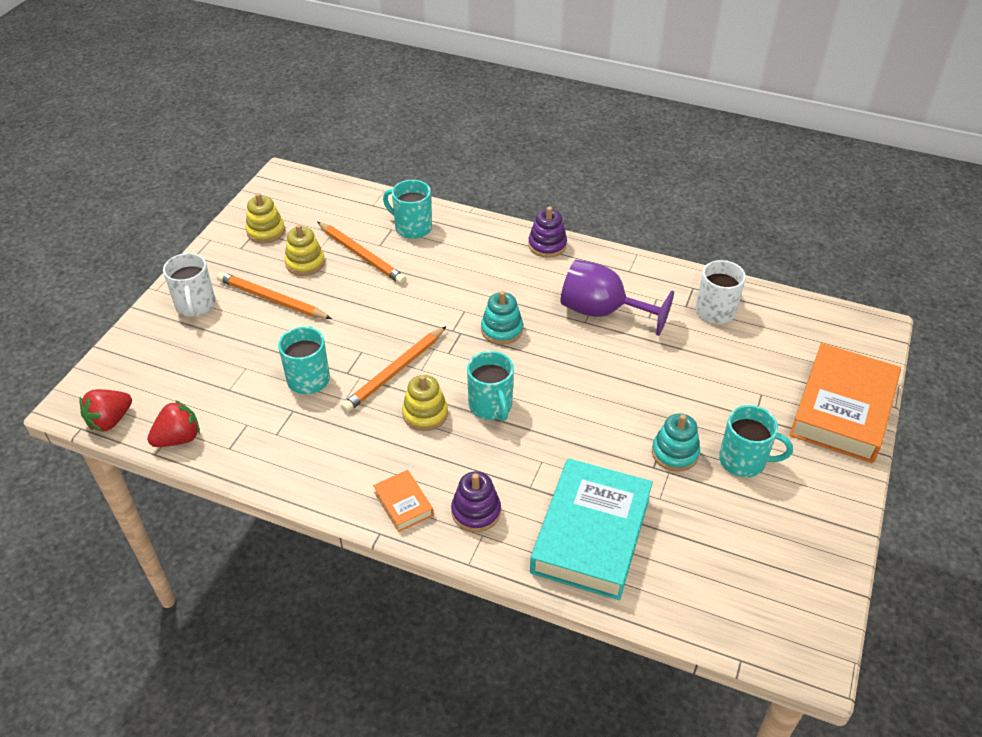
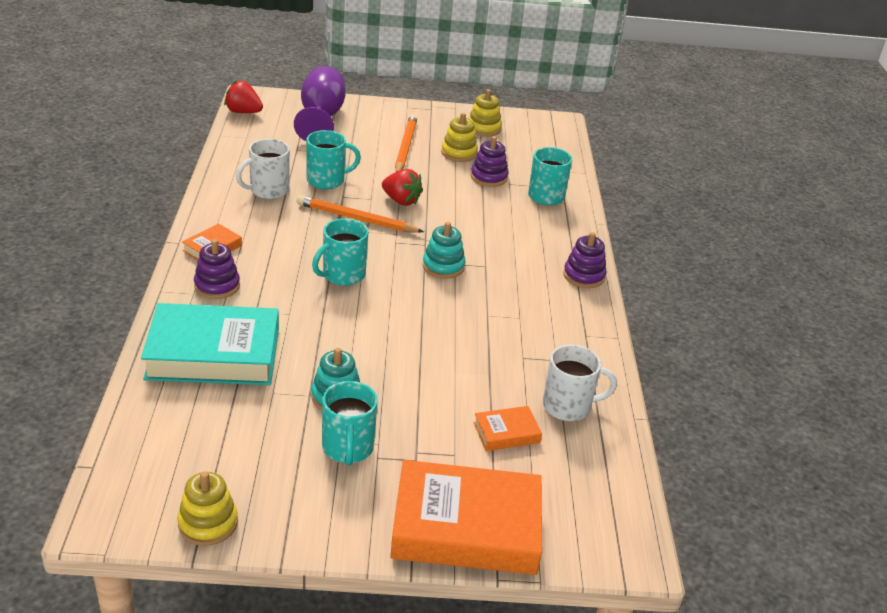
camera: 65 degrees right, 10 degrees down
(179, 438) = (238, 140): red strawberry -> red strawberry (401, 201)
(195, 305) = (377, 118): white mug -> white mug (268, 190)
(362, 255) = (489, 177): orange pencil -> purple stacking toy
(425, 414) = (315, 242): yellow stacking toy -> yellow stacking toy (208, 523)
(602, 312) = (509, 324): purple goblet -> purple goblet (321, 118)
(741, 355) = (506, 433): none -> orange book

